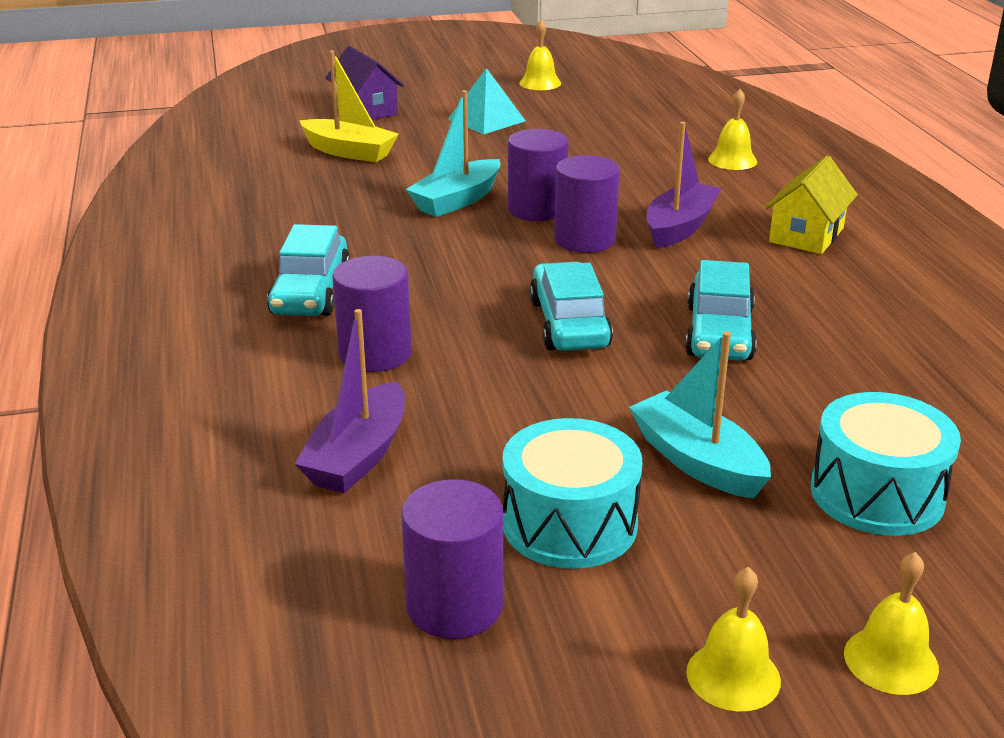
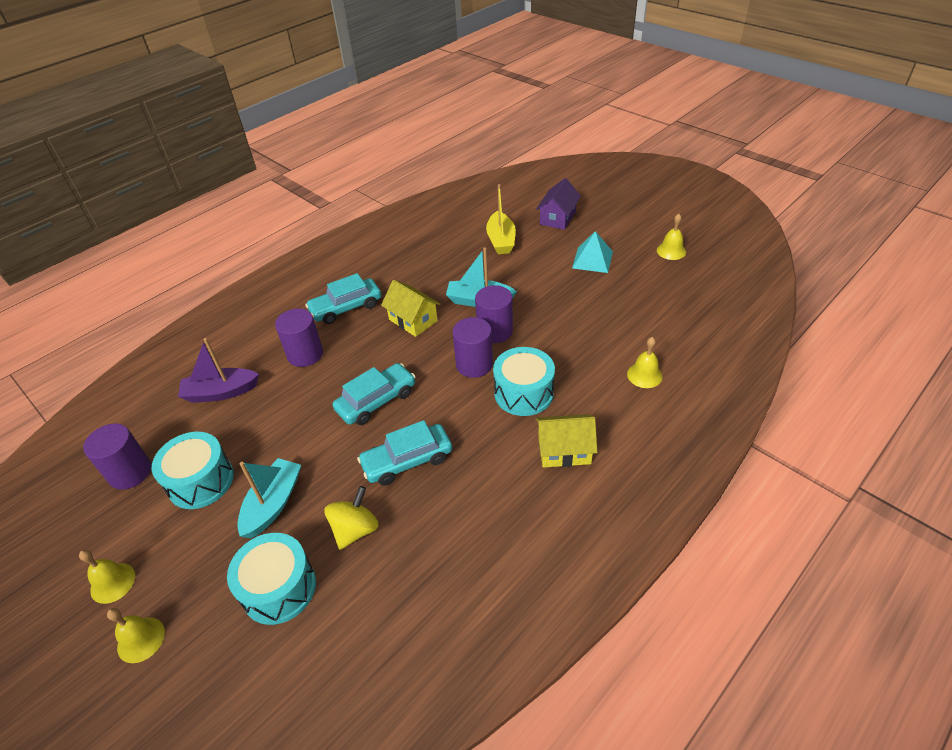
camera: 60 degrees right, 15 degrees up
(427, 252) = (413, 320): none -> yellow house
(680, 227) = (523, 393): purple boat -> turquoise drum
(814, 404) = (355, 529): none -> yellow spinning top

